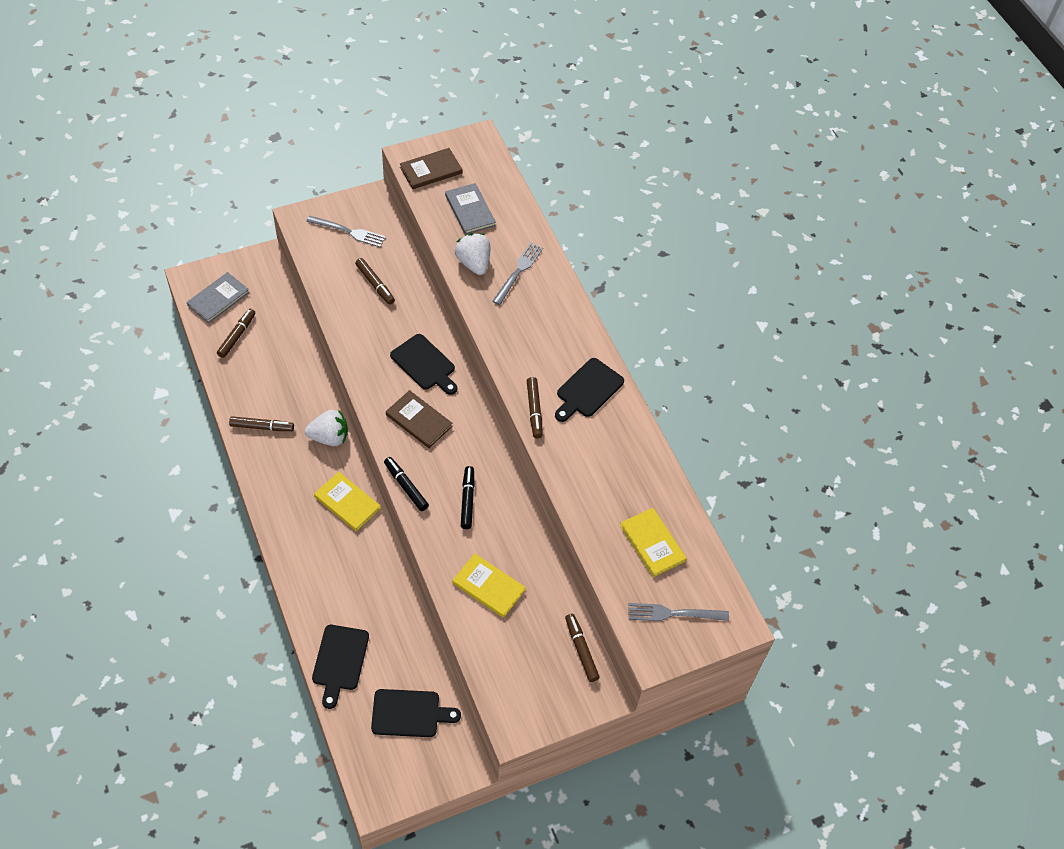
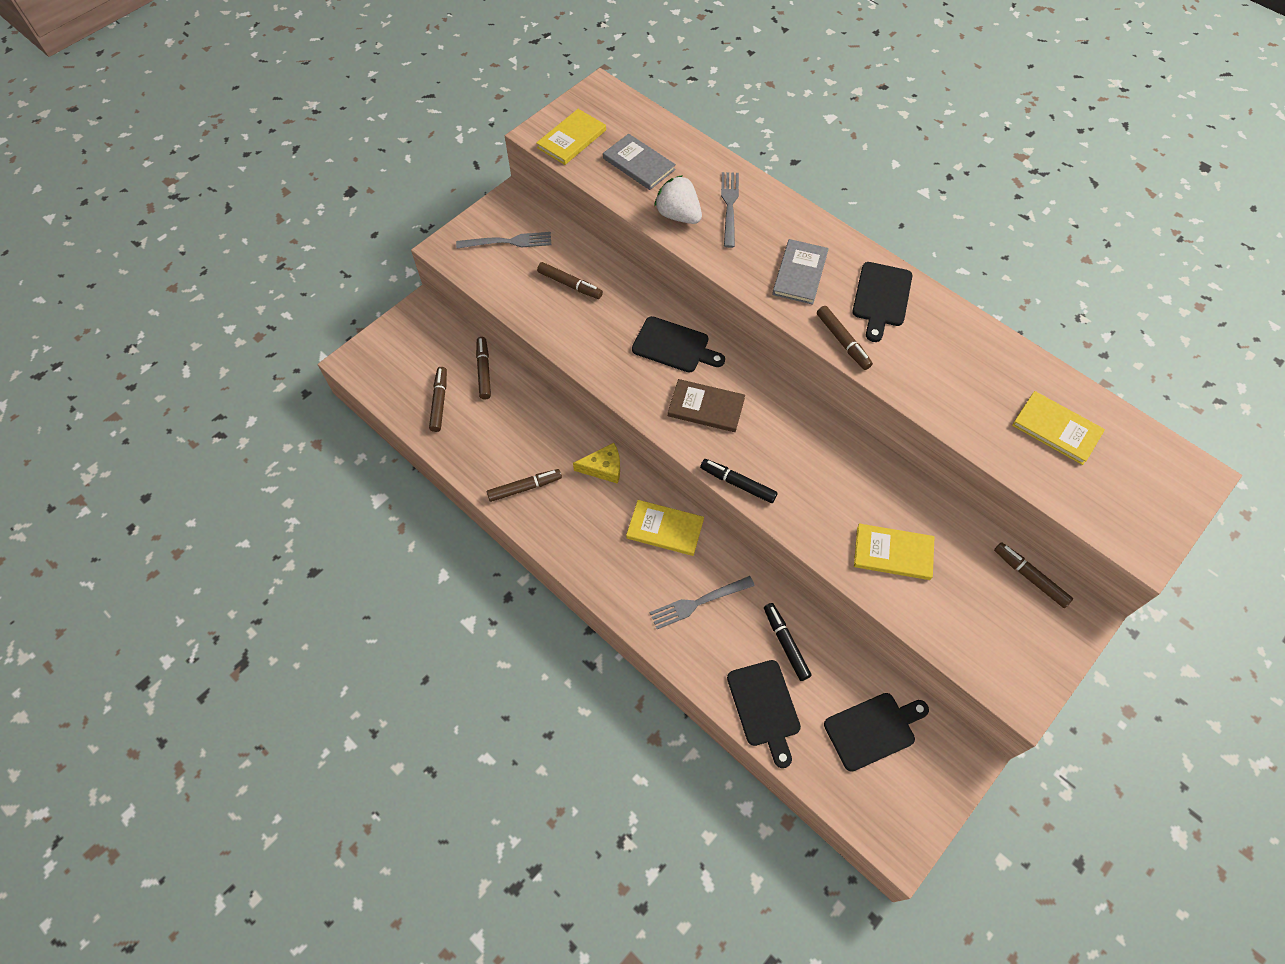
camera: 20 degrees left, 5 degrees up
(218, 299) = (396, 371): grey book -> grey book (800, 273)
(284, 326) = (484, 371): none -> brown marker
(329, 437) = (603, 468): white strawberry -> yellow cheese
(431, 170) = (571, 139): brown book -> yellow book
(467, 500) = (810, 470): black marker -> black marker (785, 643)
(673, 613) = (1129, 495): grey fork -> grey fork (697, 603)

